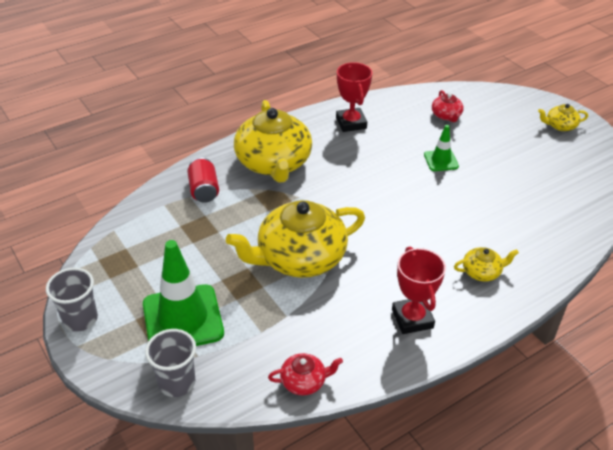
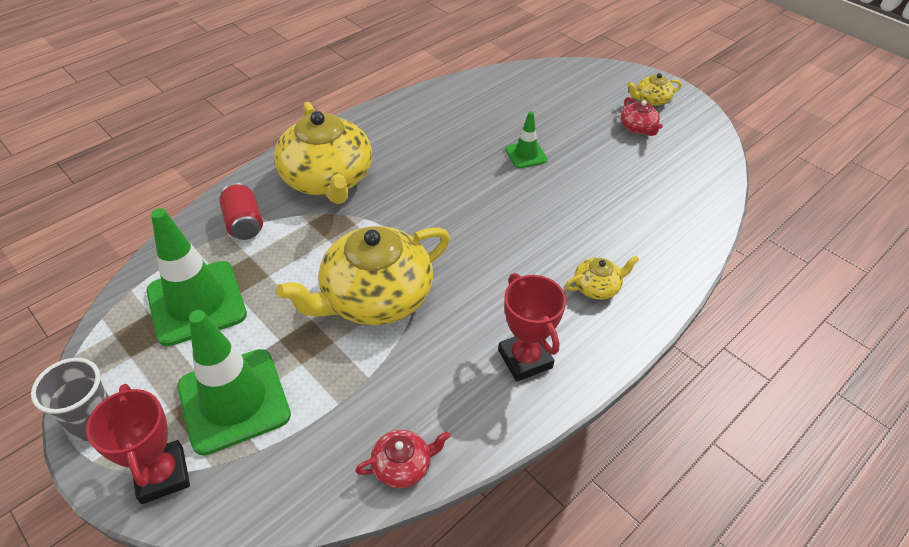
camera: 10 degrees left, 5 degrees up
(162, 245) = (196, 303): none -> green traffic cone
(177, 382) = (234, 494): grey cup -> none
(351, 123) = (414, 120): red trophy -> red trophy (162, 475)
(446, 115) = (523, 100): red teapot -> red teapot (638, 128)

